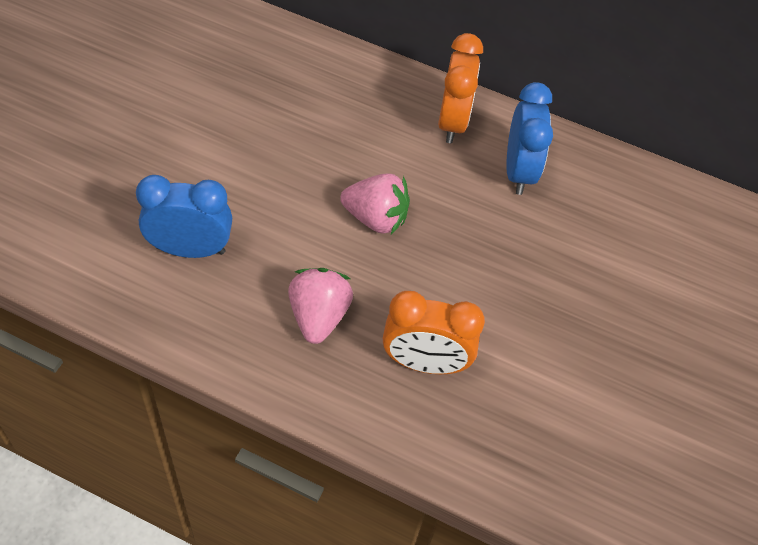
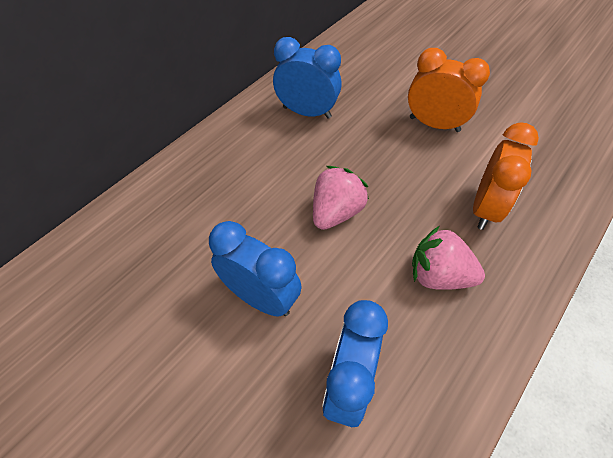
camera: 70 degrees left, 0 degrees up
(260, 173) = (260, 297): none -> blue clock
(452, 122) = (244, 139): orange clock -> orange clock (434, 124)

